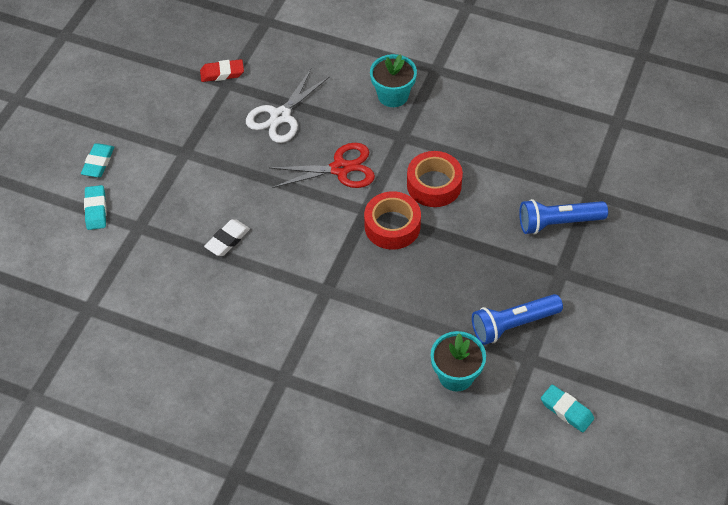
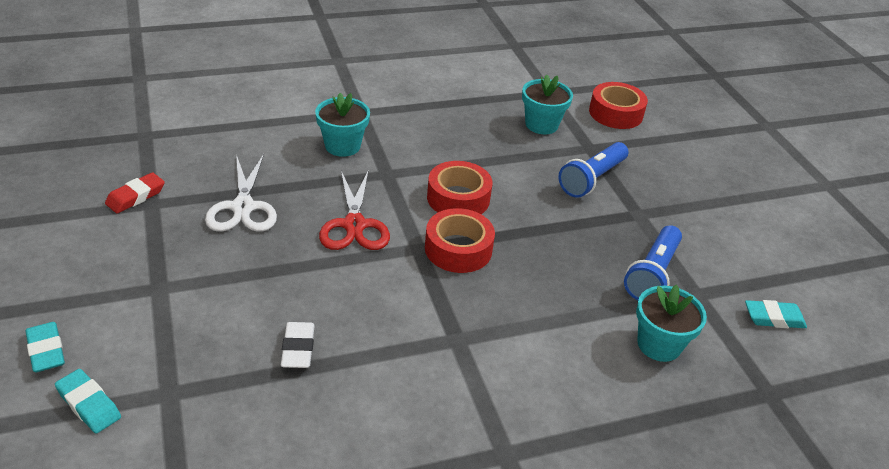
camera: 45 degrees left, 15 degrees down
(340, 169) = (354, 225): red scissors -> red scissors turned 135 degrees clockwise
(573, 151) = (541, 125): none -> turquoise flower pot
(654, 171) = (615, 113): none -> red tape

